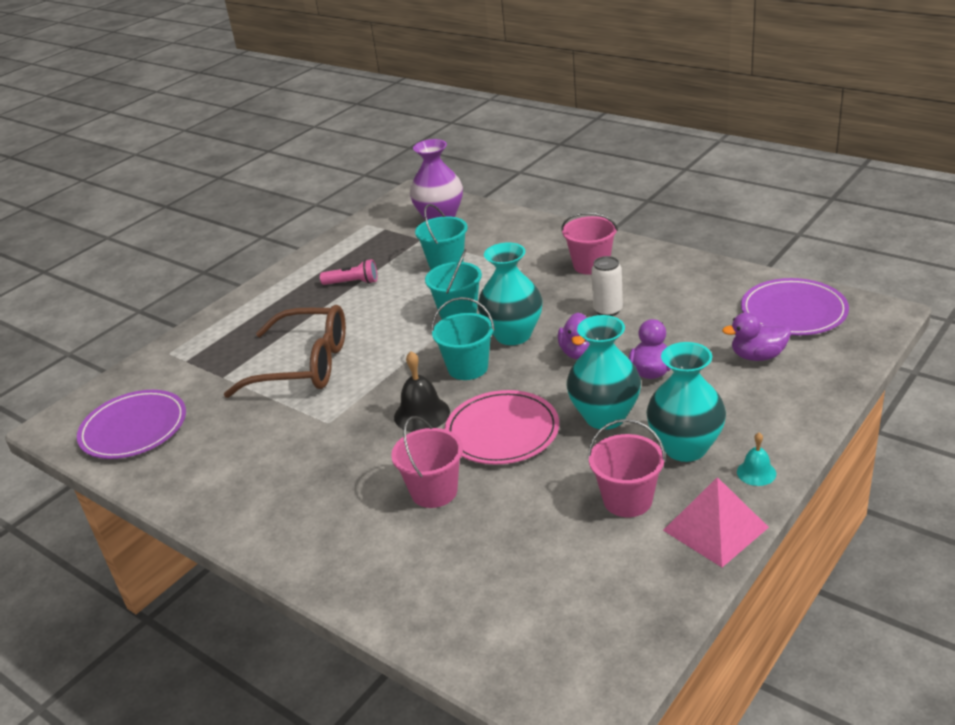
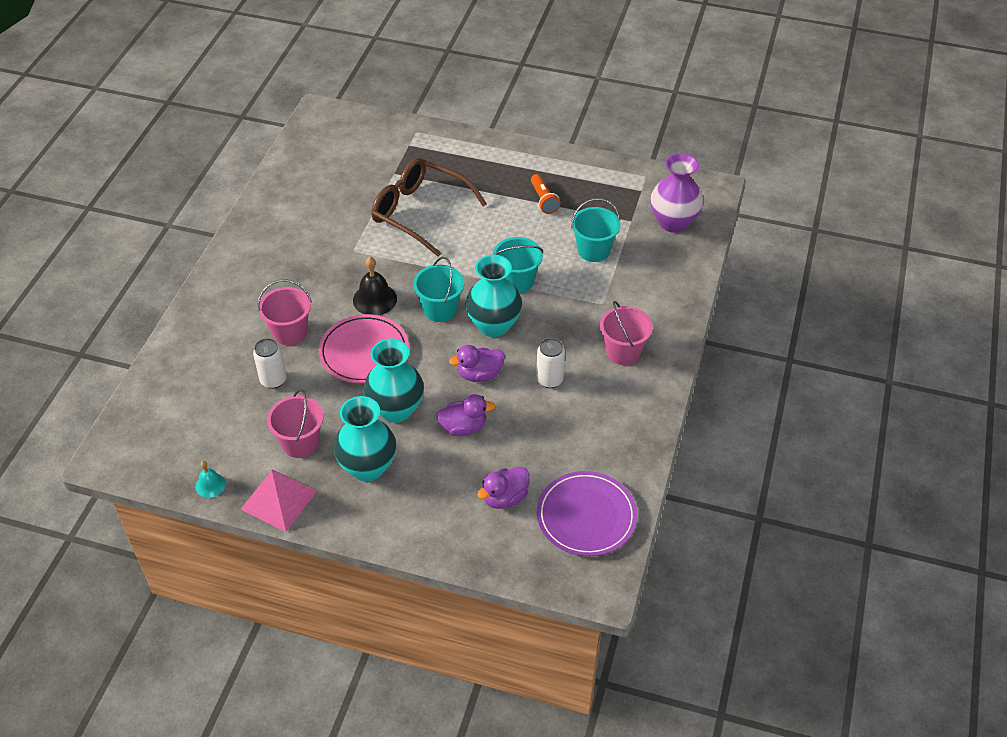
camera: 65 degrees right, 15 degrees up
(134, 428) = (325, 152): purple plate -> none
(304, 365) = (419, 212): brown glasses -> brown glasses turned 135 degrees clockwise
(352, 283) = (543, 200): pink flashlight -> orange flashlight
(510, 514) = (273, 380): none -> white can
(756, 472) = (346, 516): turquoise bell -> turquoise bell (210, 485)
(757, 356) = (505, 498): purple duck -> purple duck turned 105 degrees counterclockwise

